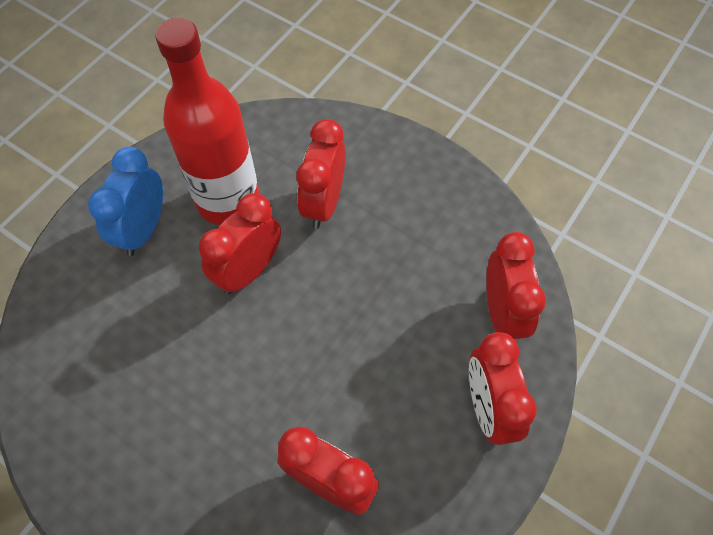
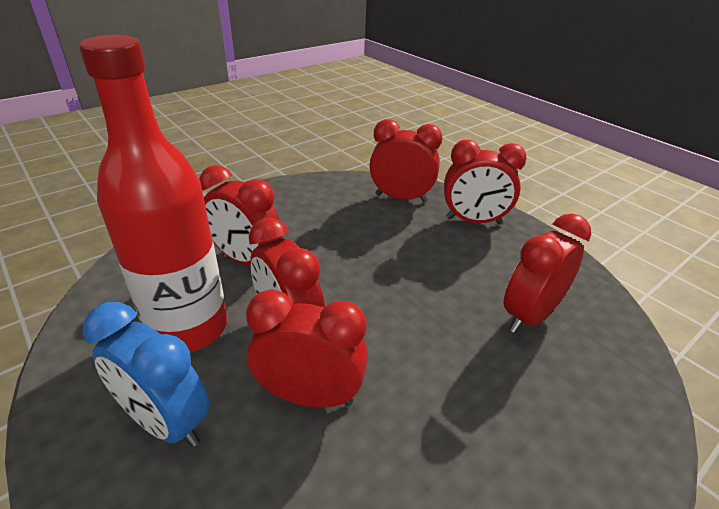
camera: 75 degrees left, 25 degrees down
(184, 310) = (310, 396): none -> red clock

